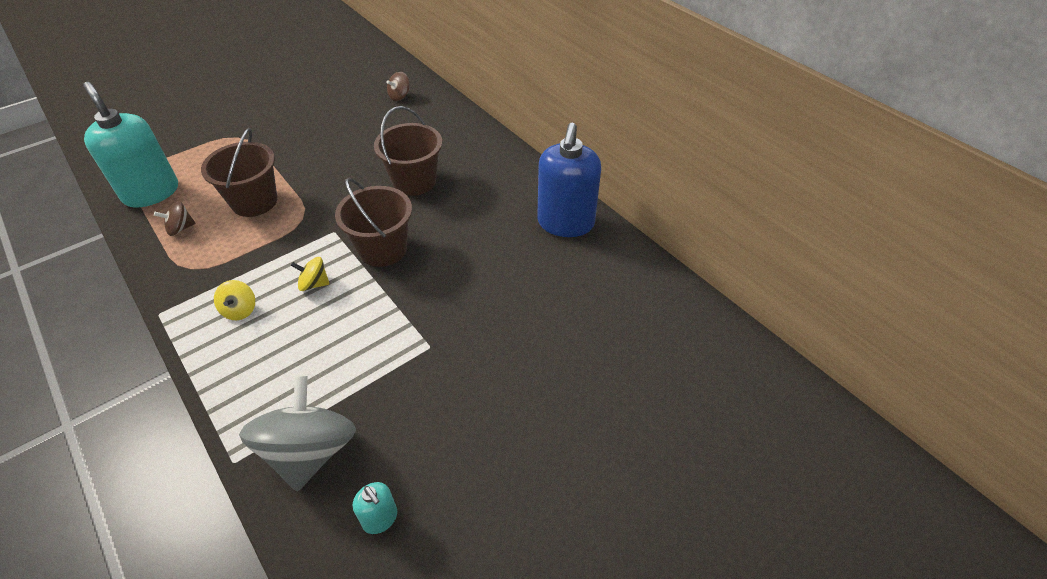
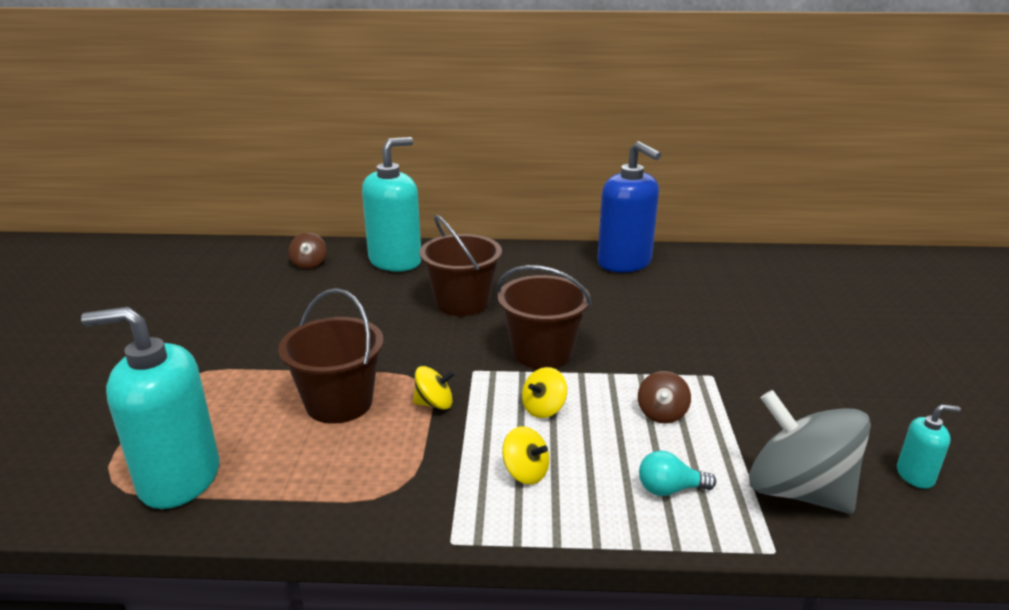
camera: 50 degrees left, 20 degrees down
(180, 228) = (302, 474): brown spinning top -> brown spinning top (662, 413)
(266, 383) = (669, 489): none -> turquoise light bulb
(282, 236) = (434, 404): none -> yellow spinning top
(441, 124) = (395, 261): none -> turquoise soap dispenser

